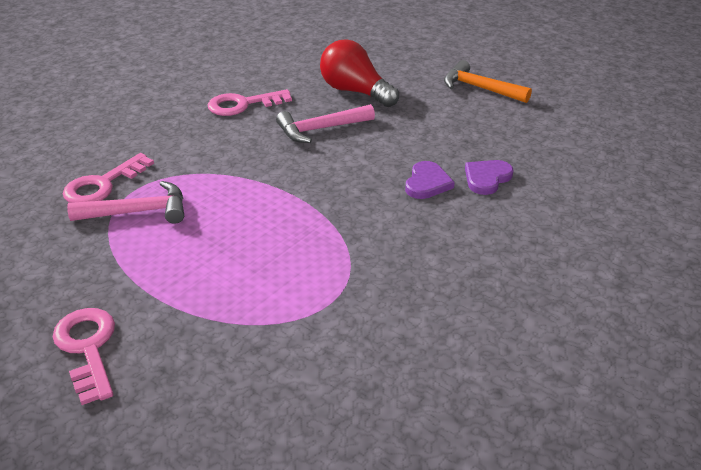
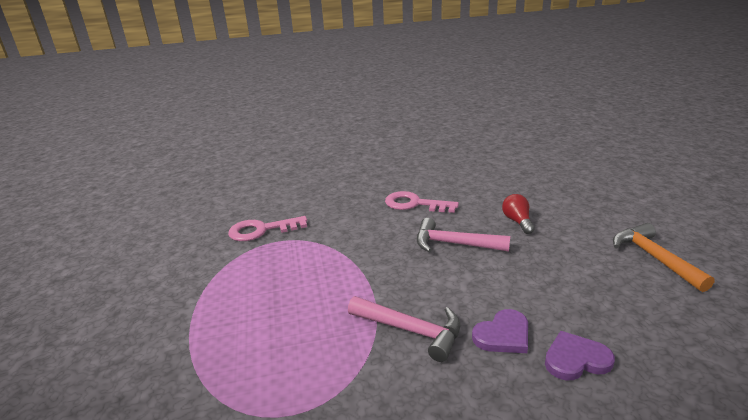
camera: 40 degrees right, 10 degrees down
(87, 348) = (109, 349): pink key -> none
(139, 212) = (258, 259): pink hammer -> pink hammer (411, 330)
(355, 91) = (517, 221): red light bulb -> red light bulb, size x0.54

